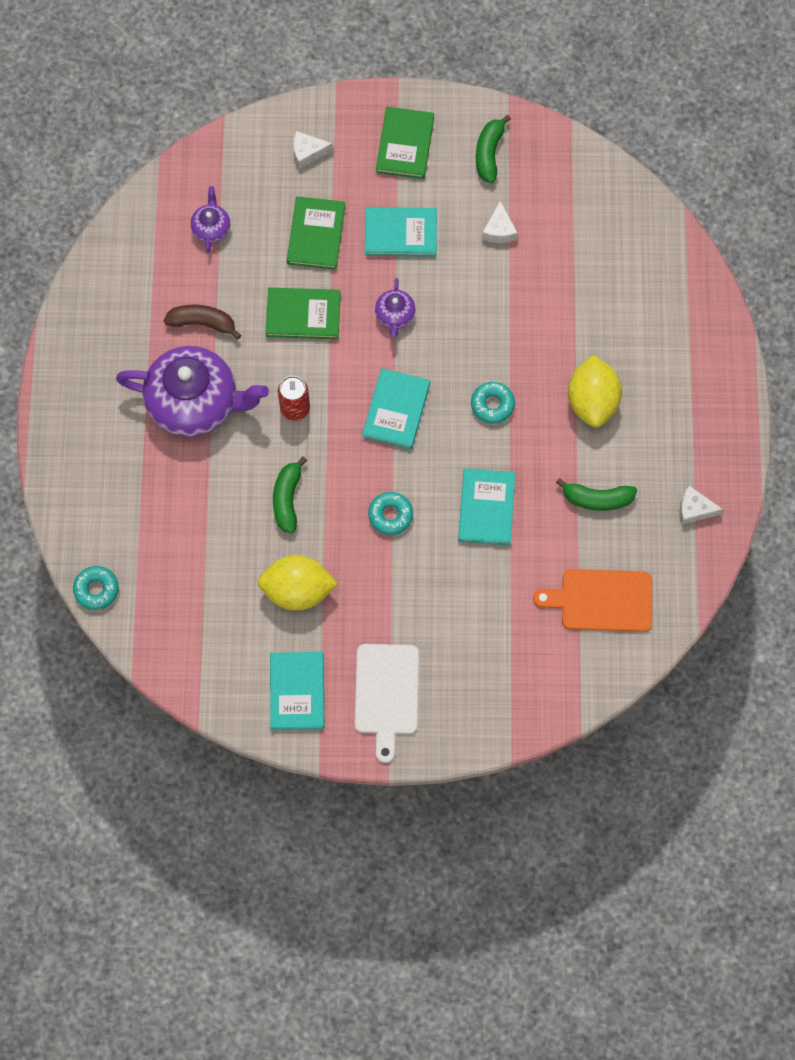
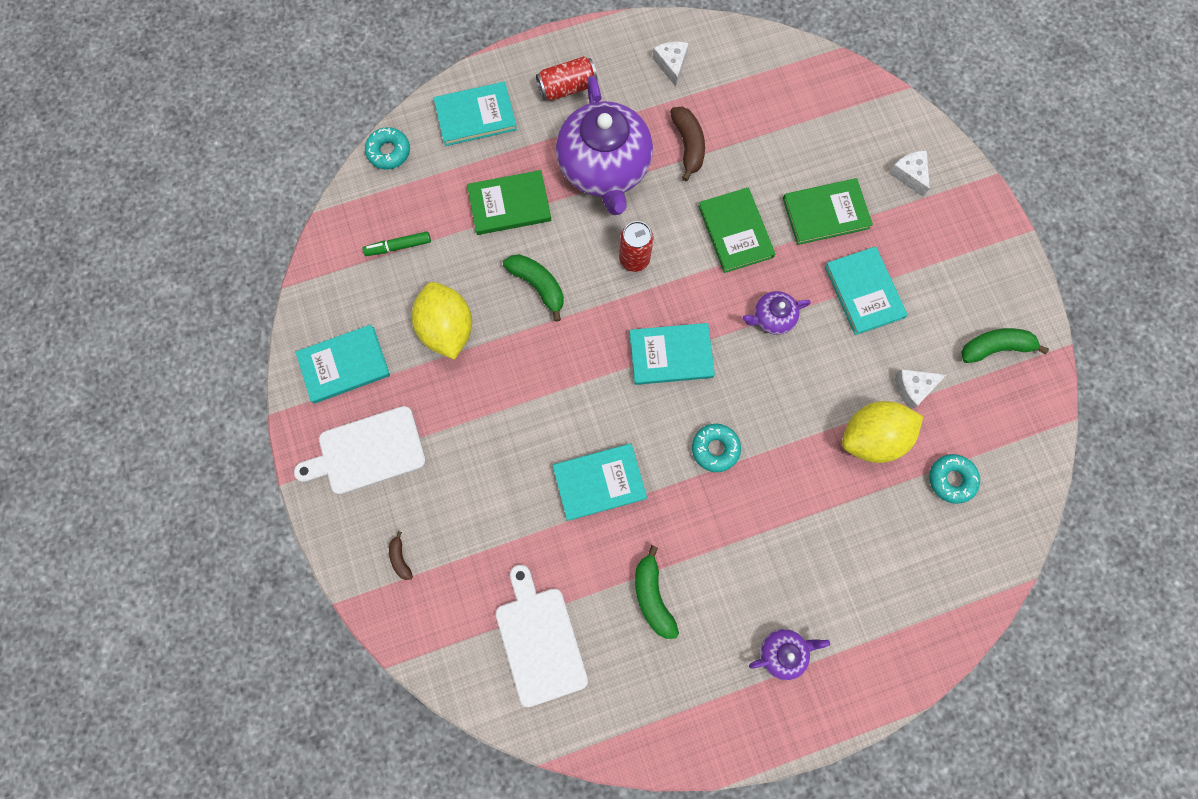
camera: 70 degrees right, 5 degrees up
(92, 499) = (475, 116): none -> turquoise book
(97, 407) = (567, 88): none -> red can
(199, 610) = (398, 246): none -> green marker
(211, 228) = (789, 118): purple teapot -> purple teapot (782, 652)
(287, 499) = (538, 286): green banana -> green banana turned 60 degrees clockwise
(390, 515) = (556, 389): turquoise donut -> turquoise donut (951, 479)
(405, 144) = (963, 261): green book -> green book (509, 204)
(492, 693) = (400, 558): none -> brown banana
(592, 401) = (761, 553): yellow lemon -> yellow lemon (871, 437)
(601, 600) = (540, 640): orange cutting board -> white cutting board
(694, 509) = (681, 710): white cheese -> white cheese (671, 64)

